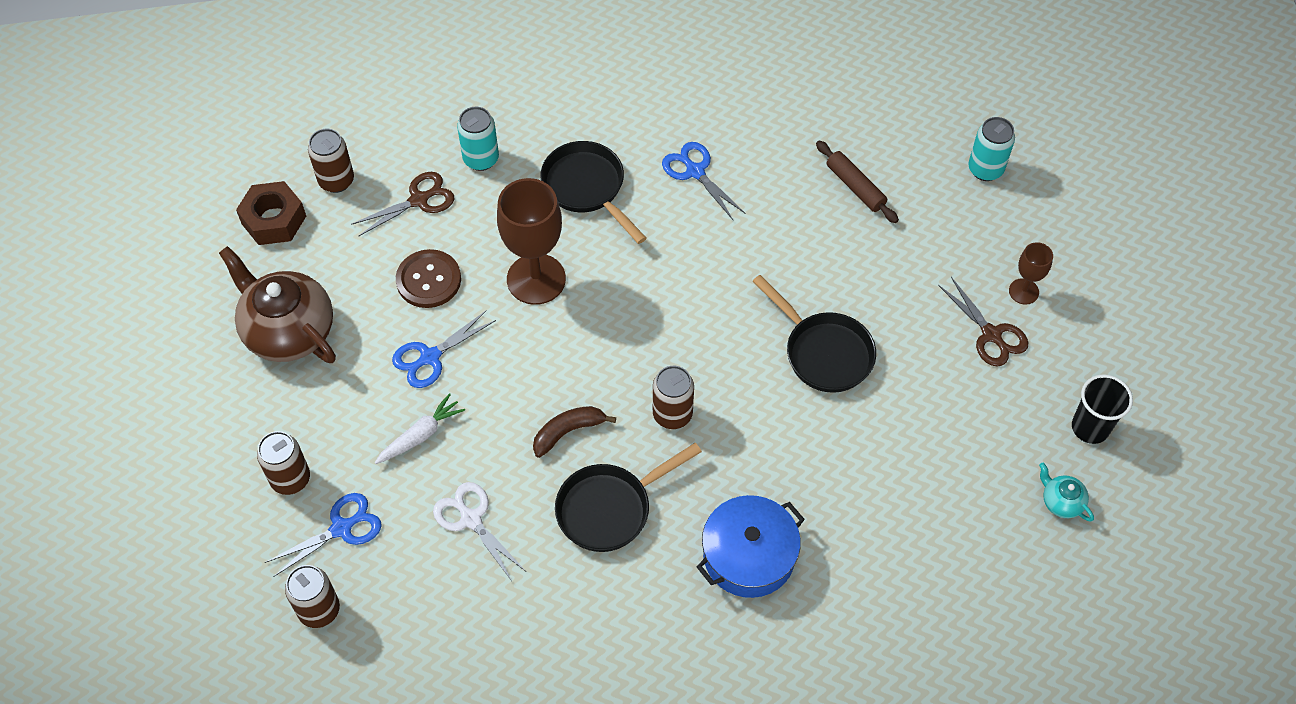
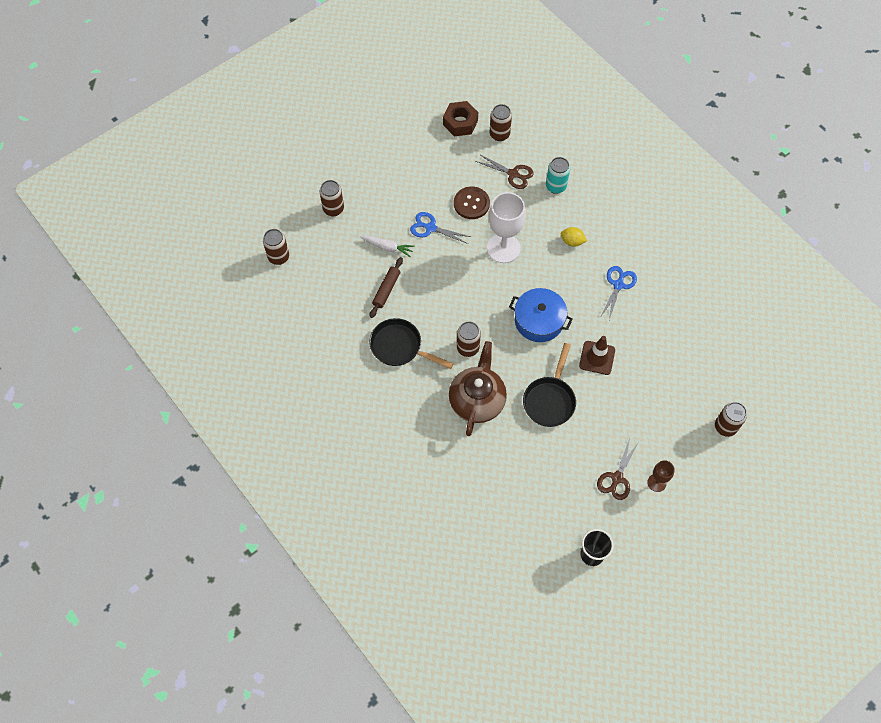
camera: 60 degrees right, 5 degrees up
(288, 331) = (406, 163): brown teapot -> brown teapot (477, 400)
(341, 528) = (322, 243): blue scissors -> none
(471, 519) = (358, 292): white scissors -> none
(536, 279) = (503, 248): brown goblet -> white goblet
(568, 432) = (428, 307): brown banana -> none
(587, 188) = (572, 241): black pan -> yellow lemon
(749, 555) = (413, 421): blue pot -> blue pot (539, 321)
(793, 259) = (597, 358): none -> brown traffic cone
(855, 187) = (665, 366): brown rolling pin -> brown rolling pin (386, 290)
(985, 169) = (725, 427): turquoise can -> brown can
(1061, 502) = (536, 558): turquoise teapot -> none

